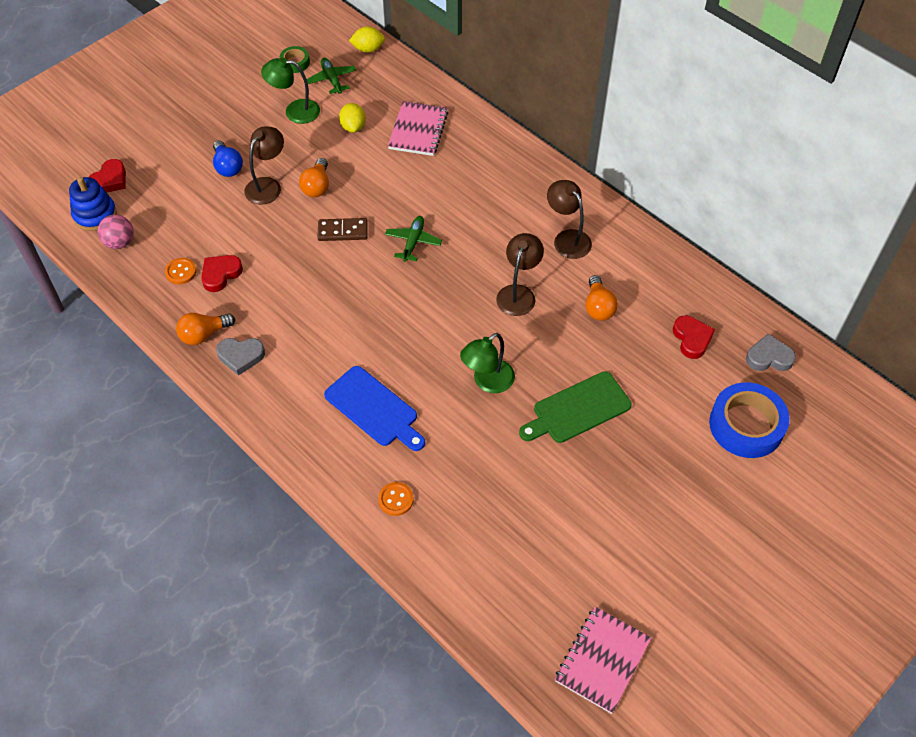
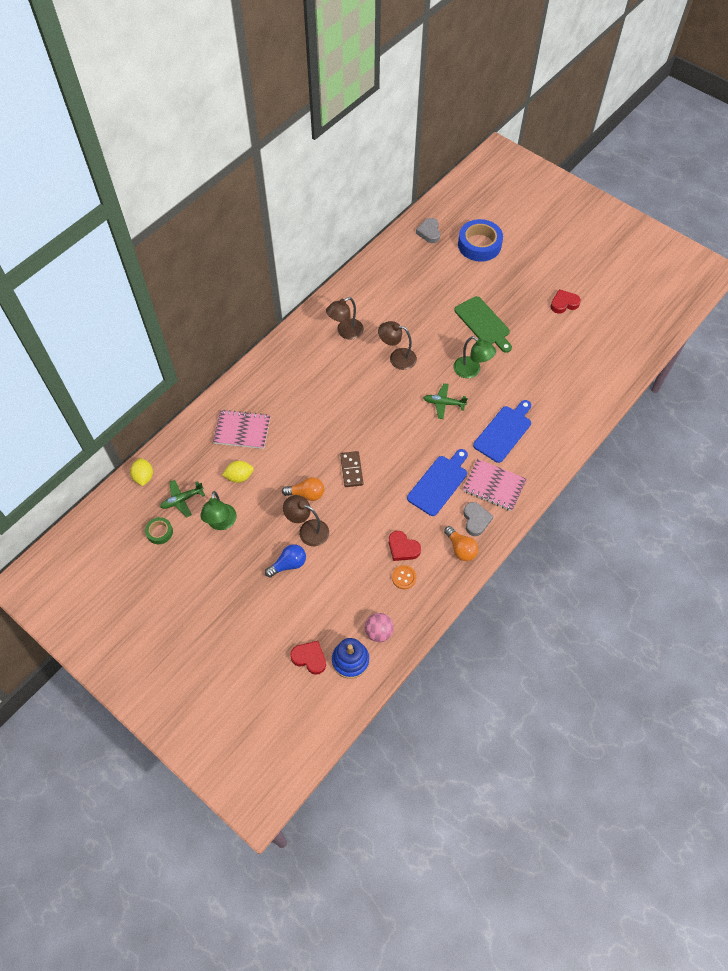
camera: 95 degrees left, 5 degrees up
(305, 321) = (439, 483): none -> blue cutting board
(396, 499) = (567, 413): orange button -> none
(413, 242) = (357, 423): green plane -> green plane (443, 403)
(598, 307) = (402, 314): orange light bulb -> none
(602, 660) = (639, 309): pink notebook -> pink notebook (494, 486)
(692, 339) = (421, 267): red heart -> red heart (564, 303)

